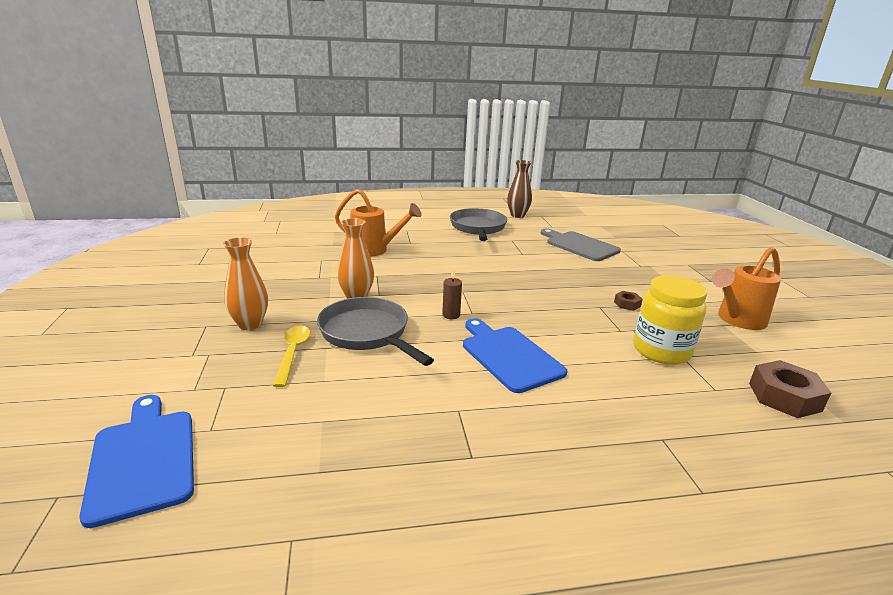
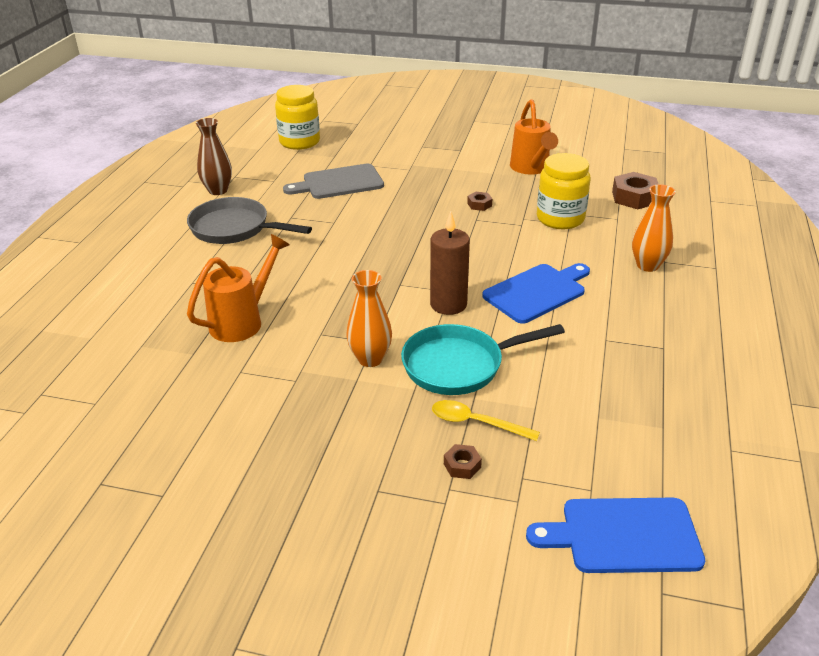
camera: 65 degrees left, 10 degrees up
(236, 355) = (462, 465): none -> brown nut
(250, 324) = (394, 451): orange vase -> orange vase (647, 265)
(367, 333) = (459, 365): grey pan -> turquoise pan
(451, 315) = (448, 304): brown candle -> brown candle, size x1.91
(509, 356) = (537, 292): blue cutting board -> blue cutting board turned 150 degrees clockwise
(617, 224) = (299, 142): none -> yellow jar

